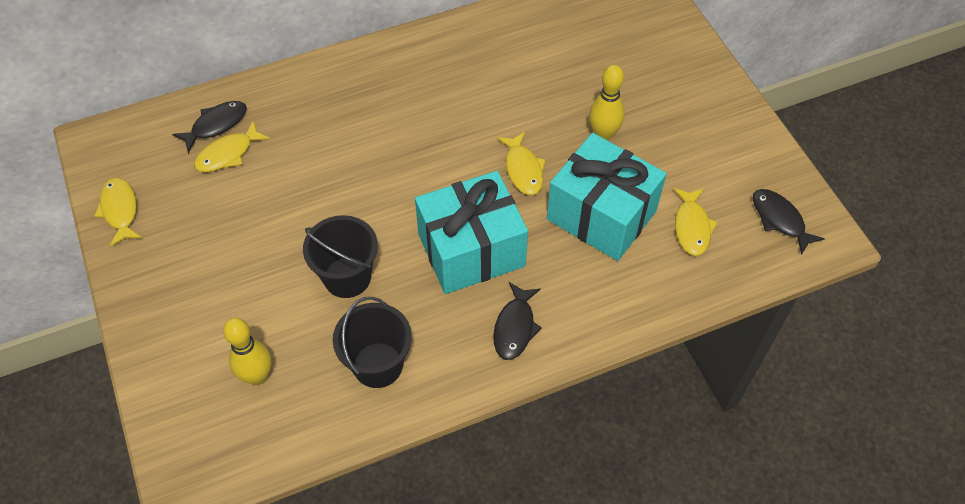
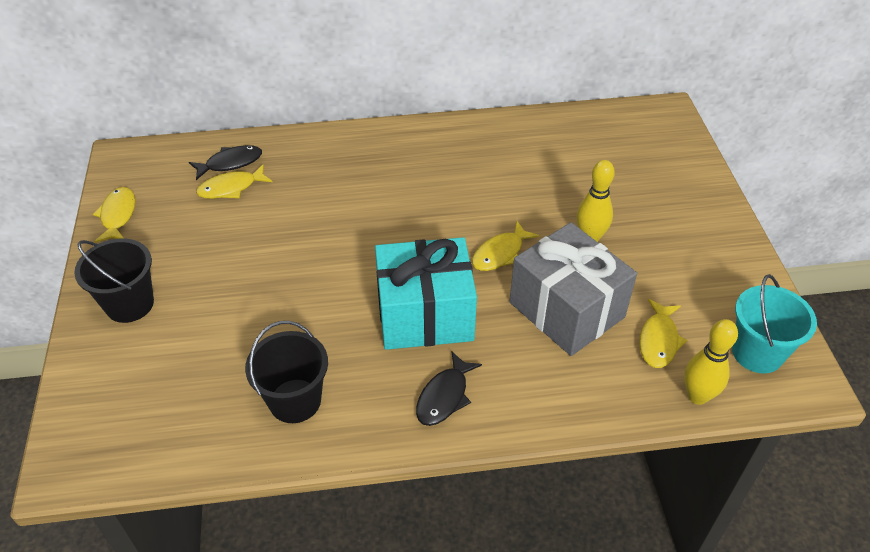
camera: 15 degrees right, 10 degrees down
(257, 376) = (176, 384): yellow bowling pin -> yellow bowling pin (697, 396)
(347, 277) = (296, 314): black bucket -> black bucket (129, 304)
(523, 169) = (500, 253): yellow fish -> yellow fish turned 45 degrees clockwise
(601, 215) = (566, 310): turquoise gift -> grey gift
(779, 219) = (757, 353): black fish -> turquoise bucket

